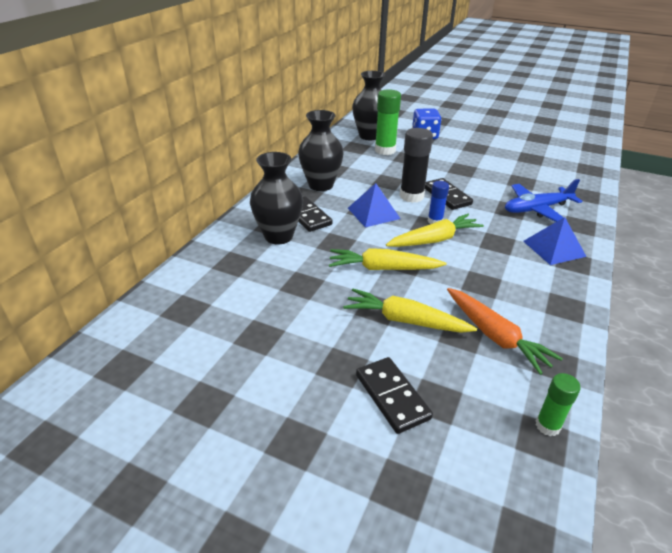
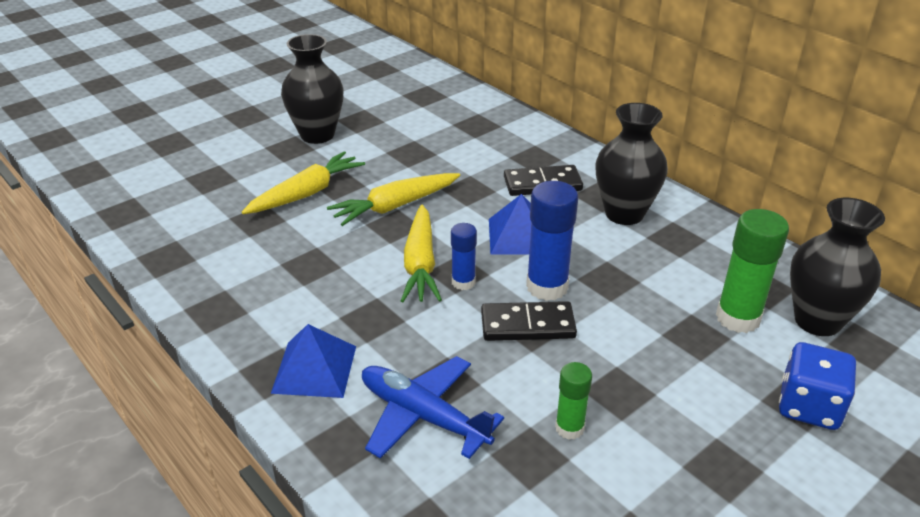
camera: 115 degrees right, 0 degrees up
(278, 236) = (509, 157): black vase -> black vase (317, 135)
(383, 268) = (395, 206): yellow carrot -> yellow carrot turned 150 degrees counterclockwise
(392, 396) = (236, 160): black domino -> none
(411, 196) = (547, 287): black glue stick -> blue glue stick
(495, 336) = (234, 237): orange carrot -> none
(537, 209) = (423, 416): blue plane -> blue plane turned 60 degrees counterclockwise
(547, 426) = (127, 220): green glue stick -> green glue stick (569, 428)

